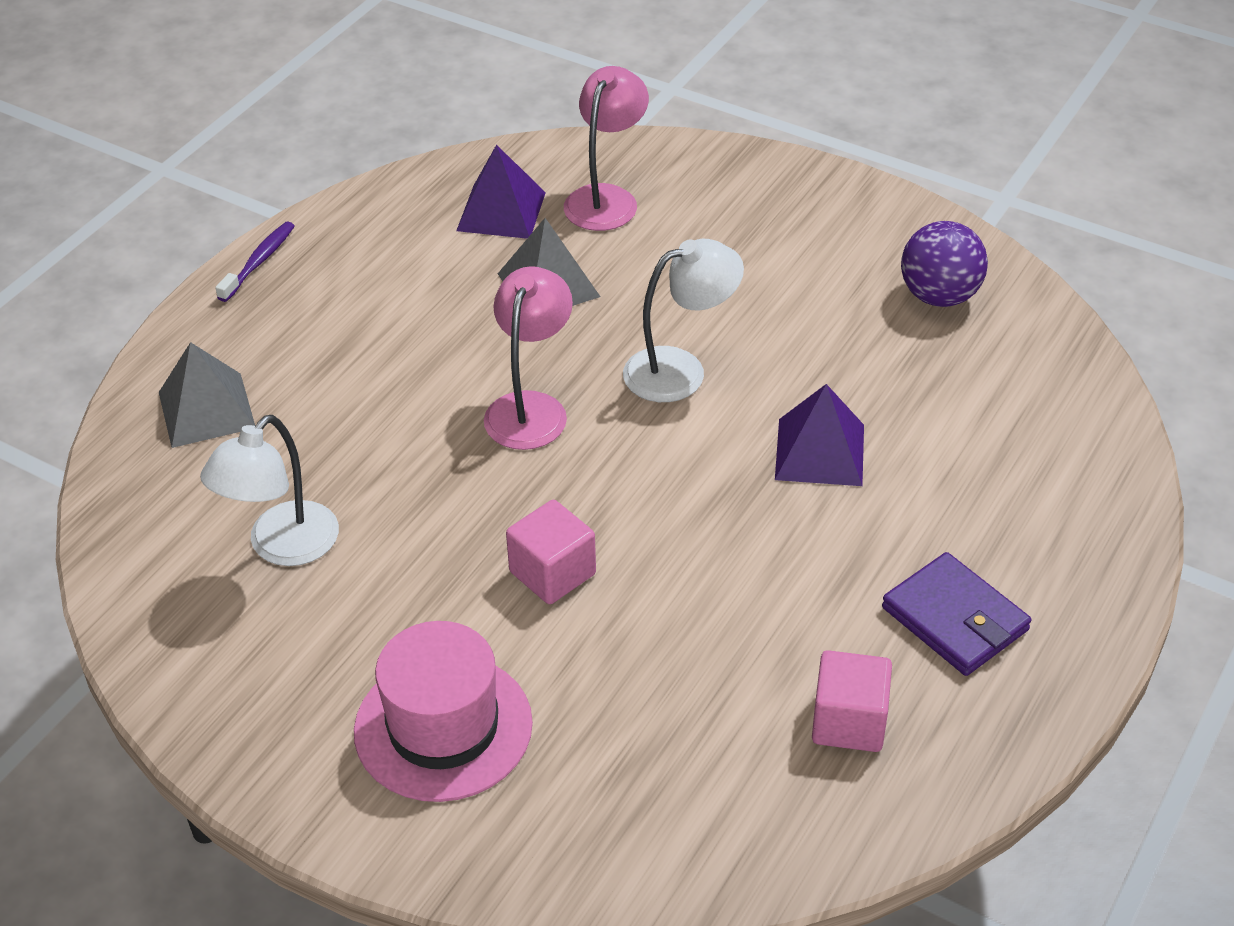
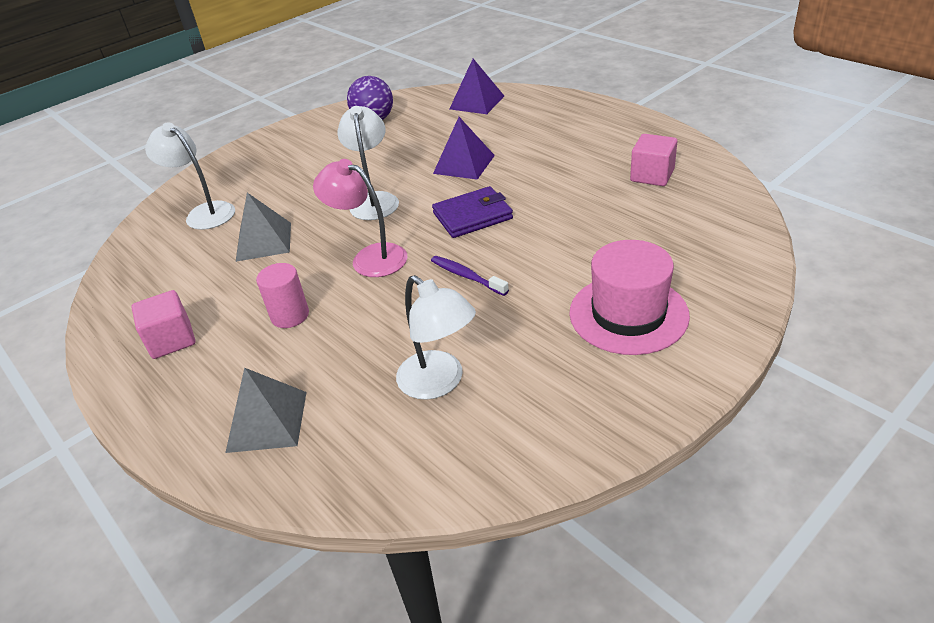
camera: 70 degrees left, 5 degrees down
(259, 262) = (118, 381): purple toothbrush -> purple toothbrush (466, 276)
(392, 366) = (290, 315): none -> pink cylinder
(501, 211) = (176, 255): purple pyramid -> purple pyramid (477, 102)
(552, 573) = (515, 260): pink cube -> pink cube (171, 340)
(606, 198) = (204, 213): pink lamp -> white lamp
(955, 619) = (593, 141): purple wallet -> purple wallet (472, 216)

